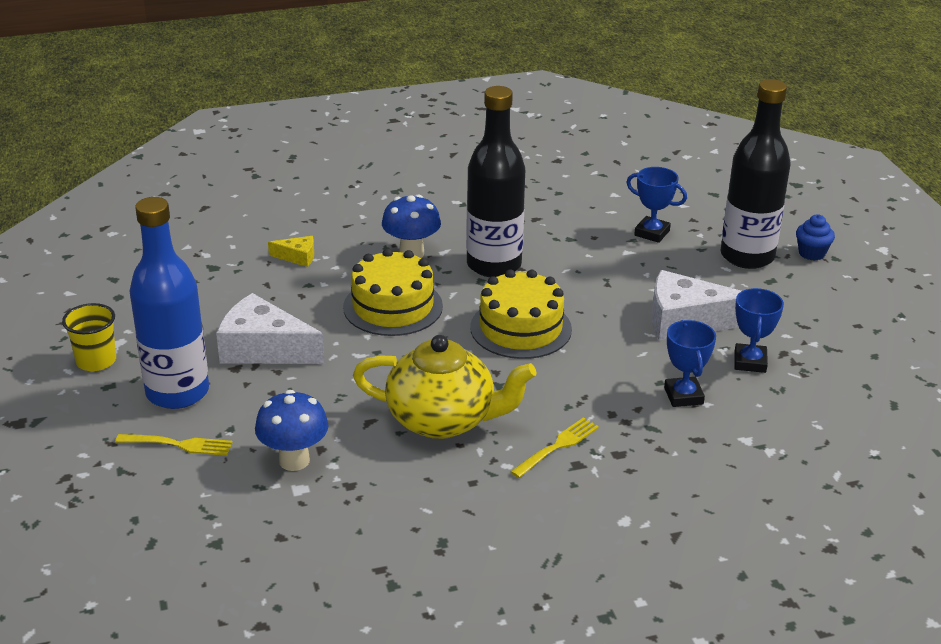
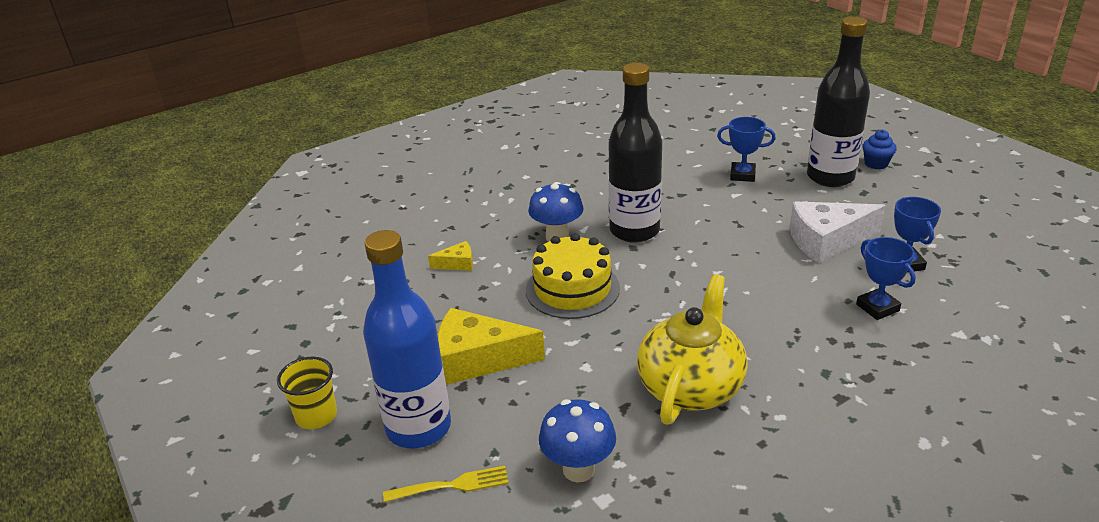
camera: 15 degrees left, 0 degrees up
(263, 348) = (478, 359): white cheese -> yellow cheese
(443, 420) = (690, 386): yellow teapot -> yellow teapot turned 60 degrees counterclockwise
(521, 328) = (697, 281): yellow cake -> none
(557, 447) = (810, 385): yellow fork -> none

